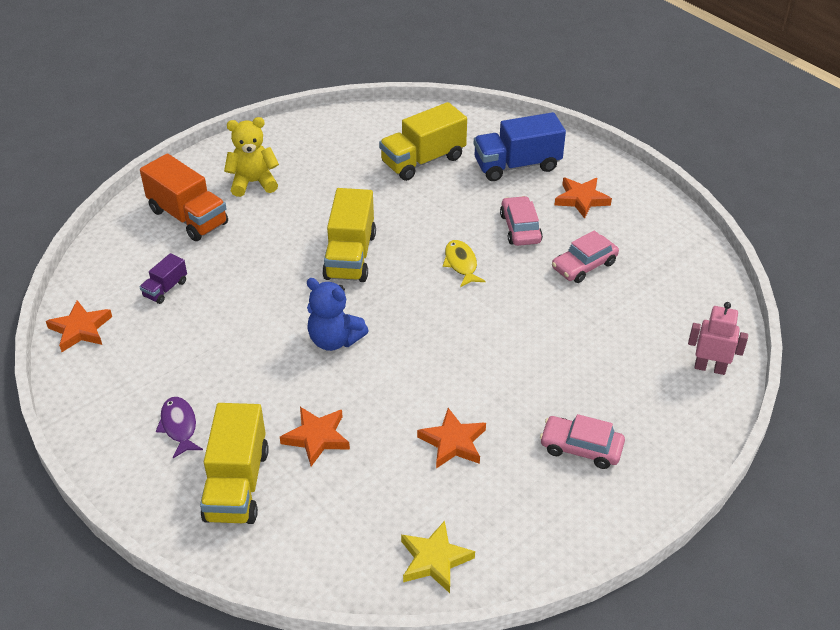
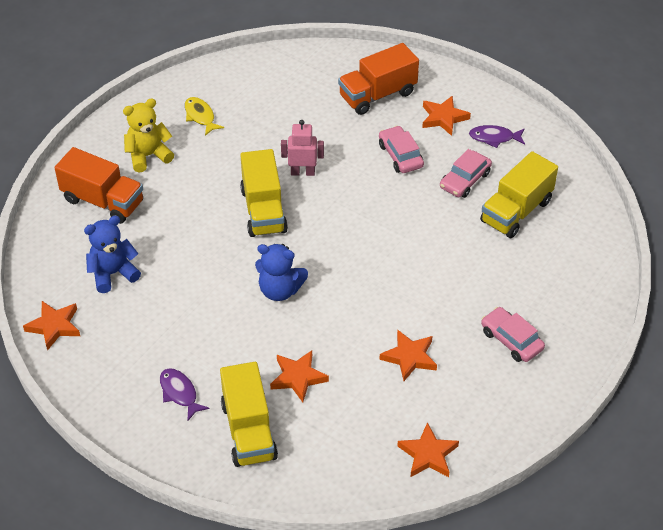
camera: 15 degrees left, 5 degrees up
(165, 289) = (113, 273): purple truck -> blue teddy bear
(423, 160) = (293, 105): yellow truck -> yellow truck (516, 211)
(434, 560) = (428, 454): yellow star -> orange star
(461, 264) = (361, 199): yellow fish -> yellow fish (200, 116)
(517, 165) = (377, 95): blue truck -> orange truck
(581, 448) = (511, 340): pink car -> pink car turned 45 degrees clockwise
(632, 229) = (494, 138): none -> purple fish
(710, 368) = (591, 251): pink robot -> pink robot (302, 172)

